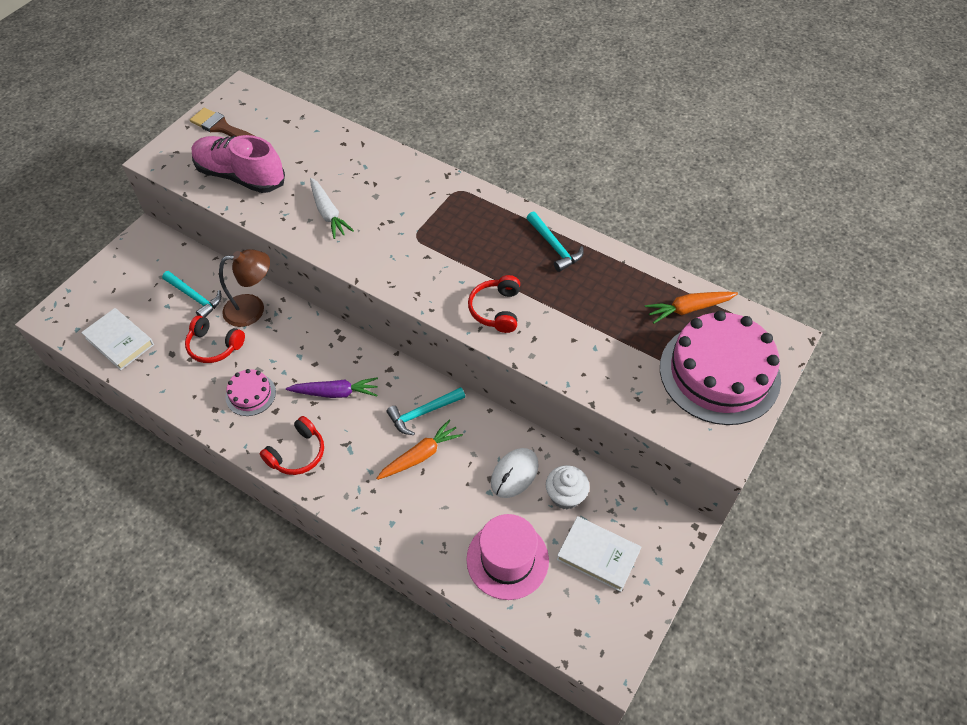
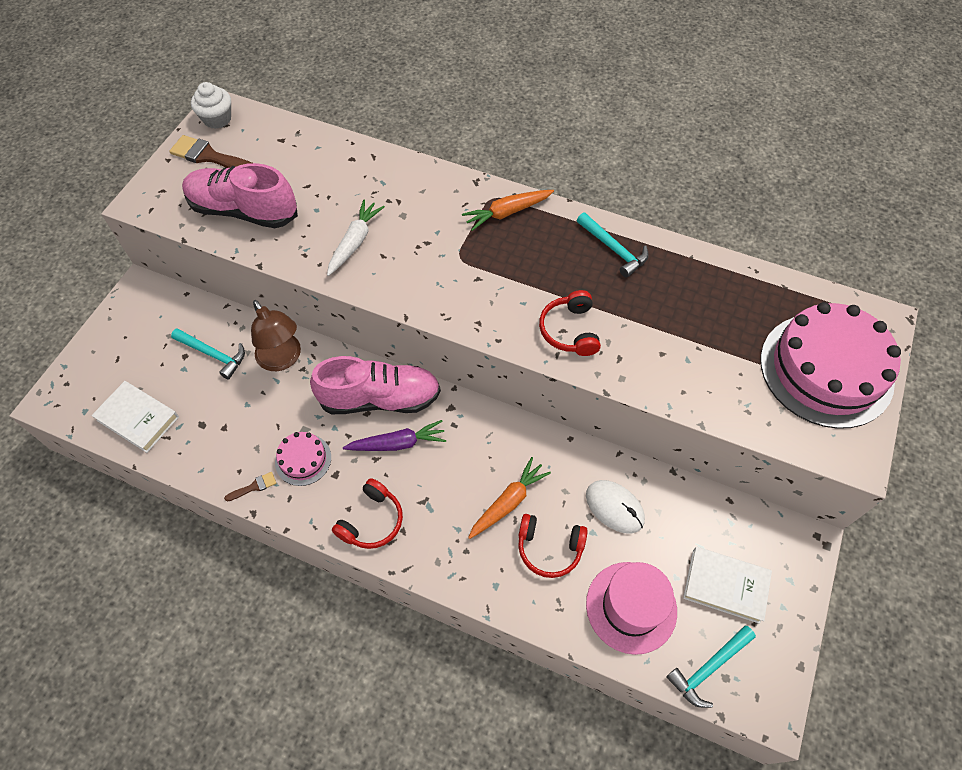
camera: 10 degrees left, 5 degrees up
(204, 411) = (254, 486): none -> brown brush
(214, 346) = (248, 408): red headphones -> red headphones (549, 548)
(253, 309) = (283, 359): brown lamp -> brown lamp turned 75 degrees clockwise
(328, 213) = (354, 242): white carrot -> white carrot turned 120 degrees counterclockwise
(329, 353) = (380, 398): none -> pink shoe
(423, 413) = (499, 452): turquoise hammer -> turquoise hammer (708, 668)
(514, 474) = (614, 507): white mouse -> white mouse turned 75 degrees counterclockwise
(565, 495) = (674, 523): white cupcake -> white cupcake (217, 119)
(689, 309) = (775, 301): orange carrot -> orange carrot (507, 213)

